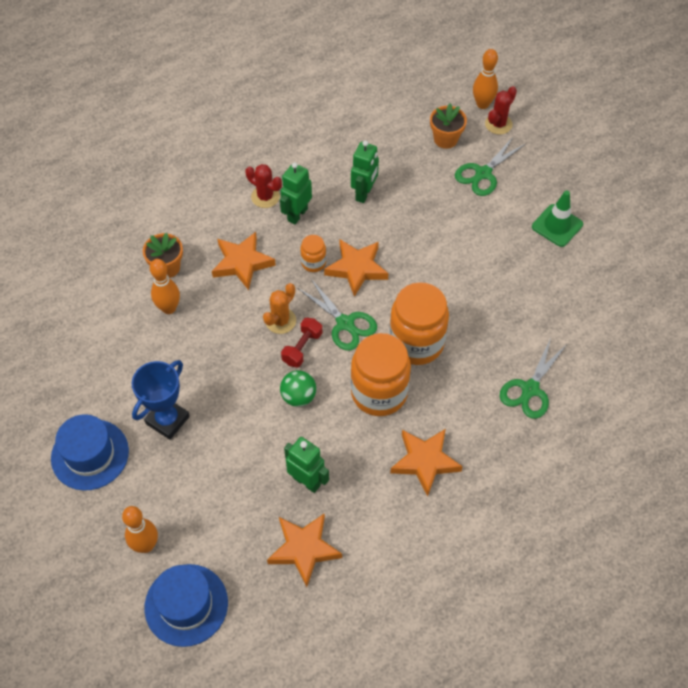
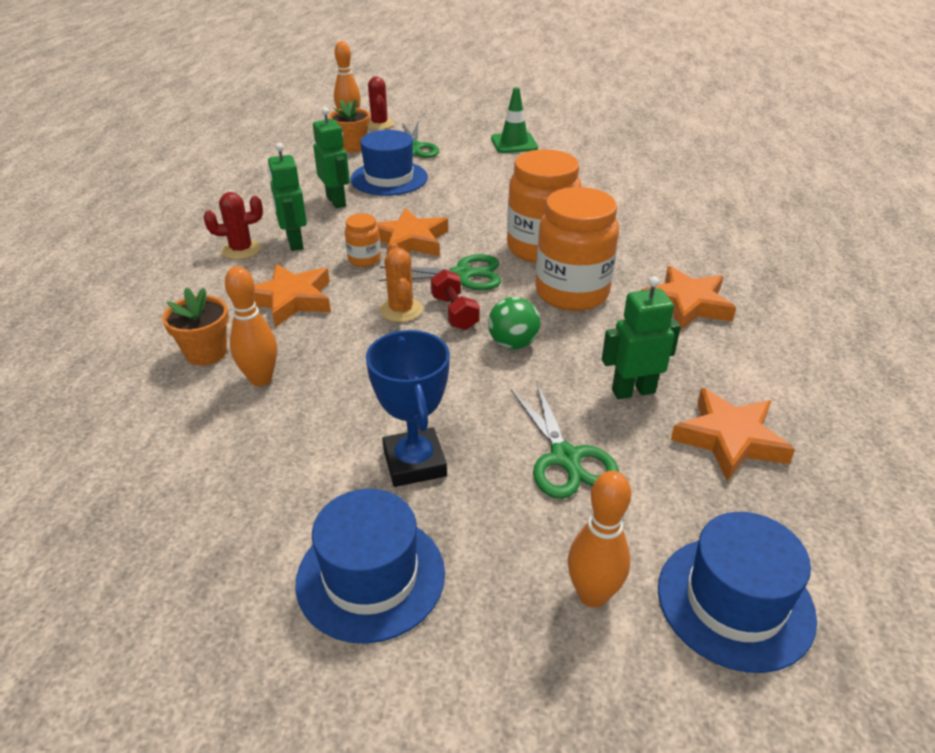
camera: 50 degrees left, 20 degrees down
(423, 196) = (389, 178): none -> blue hat
(530, 389) = (664, 219): green scissors -> green scissors (565, 458)

